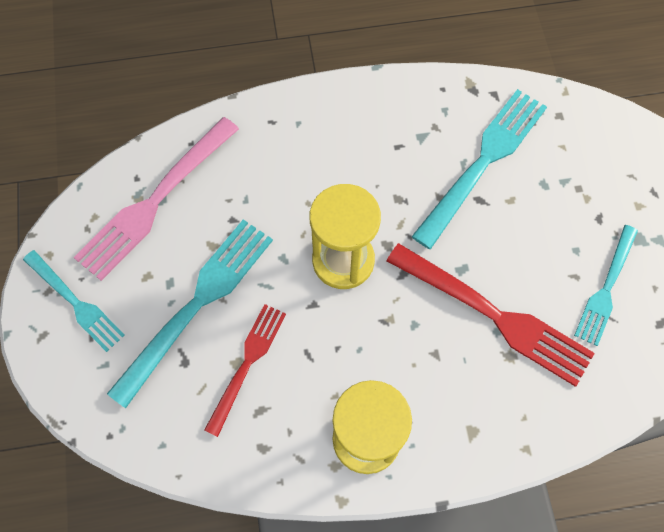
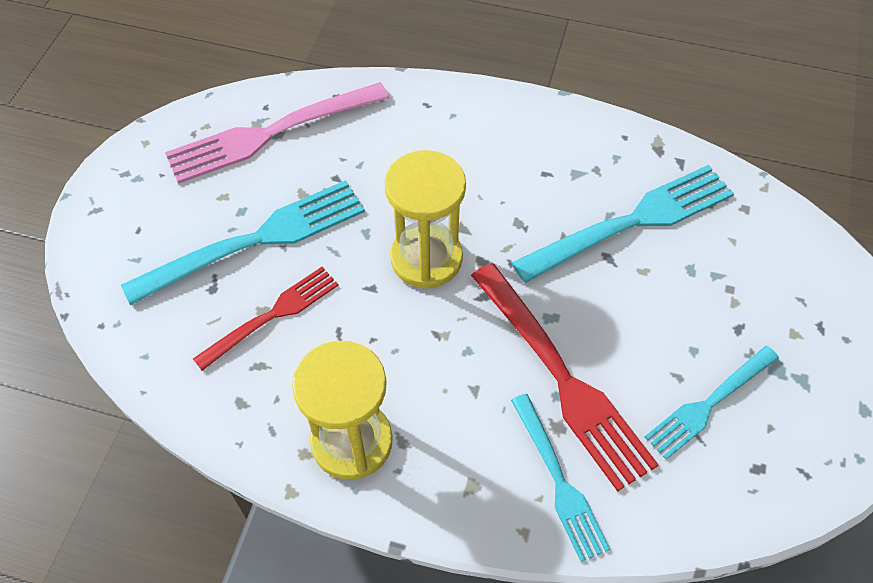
camera: 25 degrees right, 10 degrees down
(75, 302) = (143, 193): turquoise fork -> turquoise fork (558, 480)

